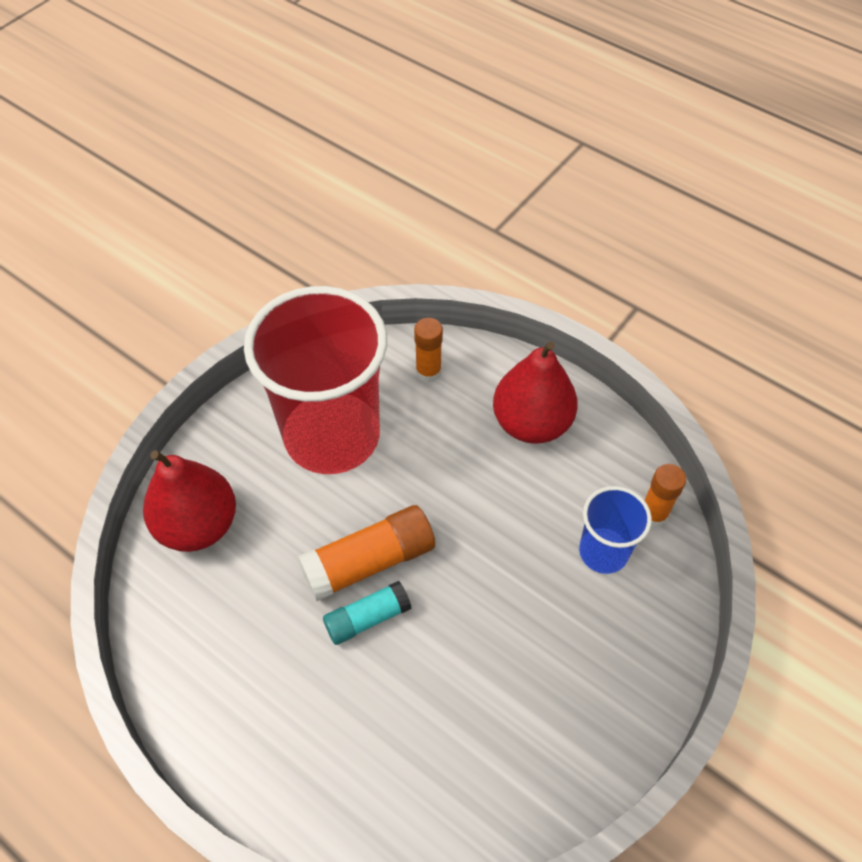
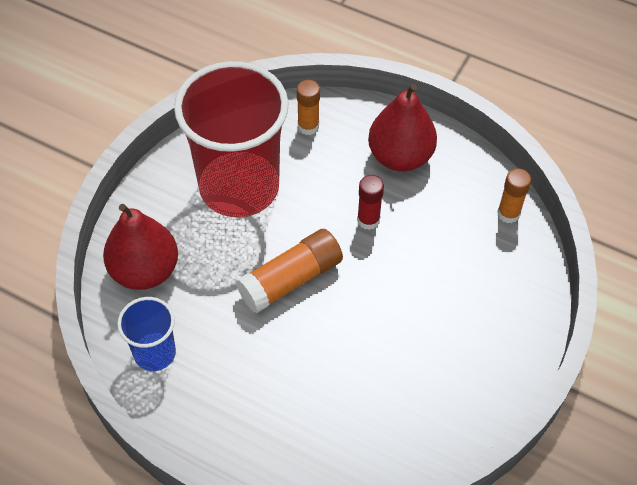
camera: 10 degrees left, 0 degrees up
(367, 618) = (298, 321): turquoise glue stick -> none
(478, 498) = (368, 220): none -> red glue stick
(603, 552) = (474, 247): blue cup -> blue cup (155, 353)

